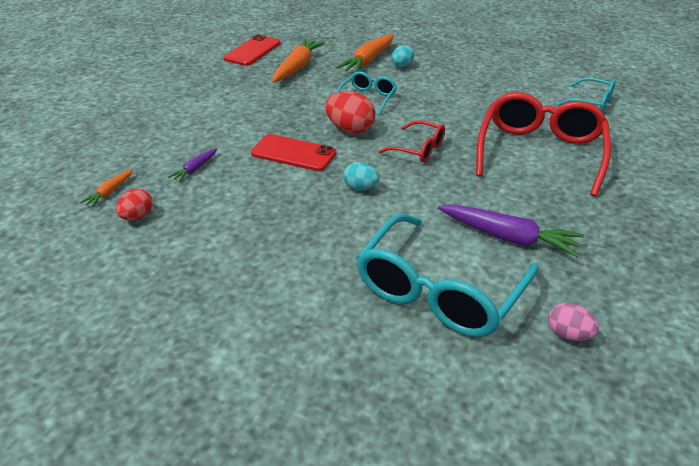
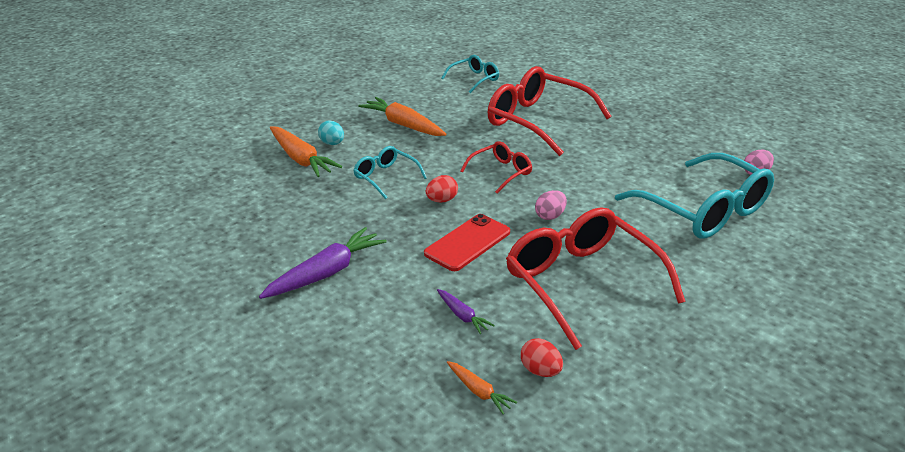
camera: 70 degrees left, 5 degrees down
(252, 51) = (192, 231): red phone -> none
(262, 221) = (581, 282): none -> red glasses
(297, 67) = (273, 206): orange carrot -> orange carrot (403, 125)
(350, 129) = (441, 200): red egg -> red egg, size x0.62
(360, 188) = (550, 216): turquoise egg -> pink egg
(508, 237) = (647, 165): purple carrot -> purple carrot (326, 273)

